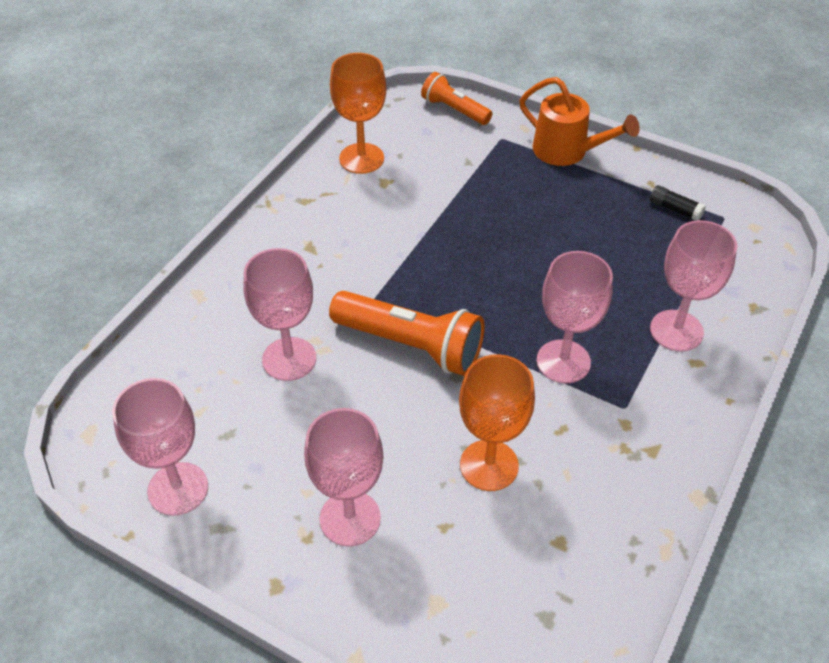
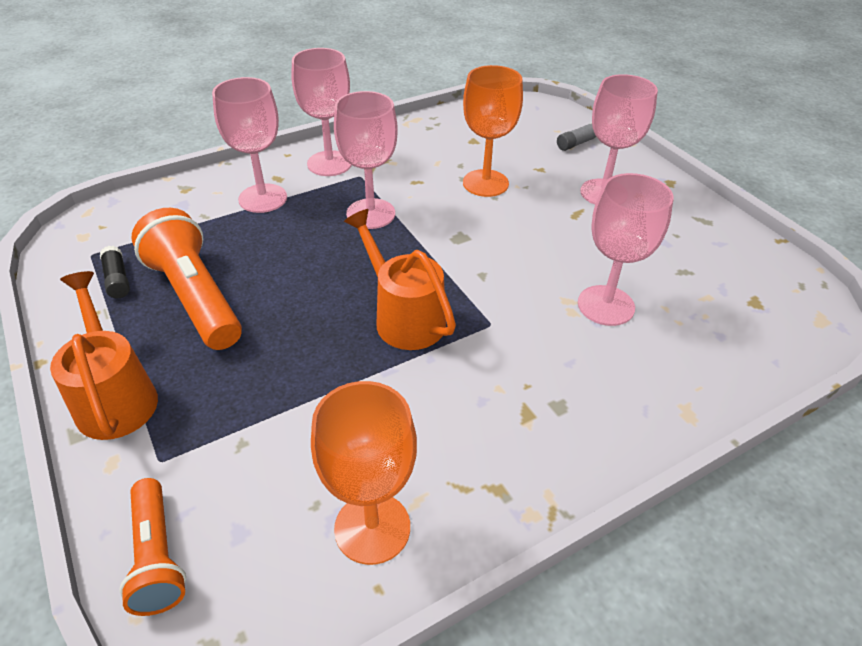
camera: 150 degrees left, 5 degrees down
(178, 489) = (735, 252): pink goblet -> pink goblet (329, 163)
(411, 345) = (484, 272): orange flashlight -> orange flashlight (194, 297)
(427, 613) = (577, 143): none -> grey glue stick
(444, 275) = (403, 316): none -> orange watering can

